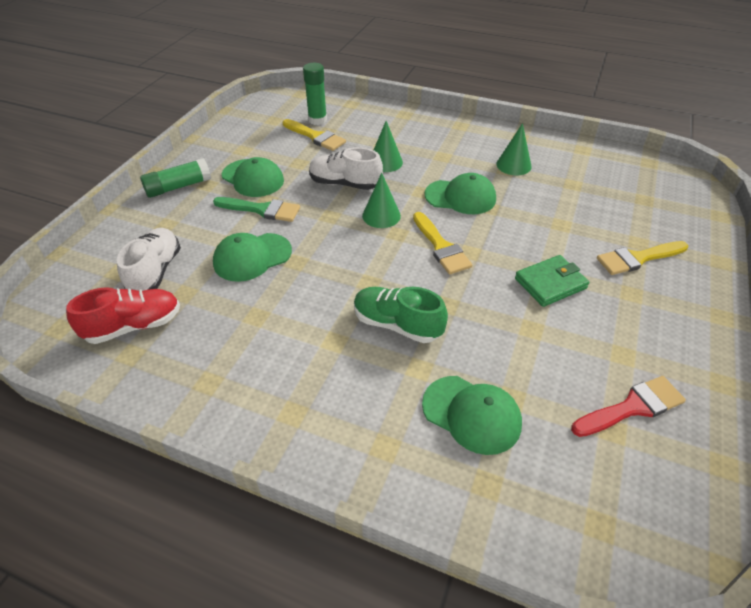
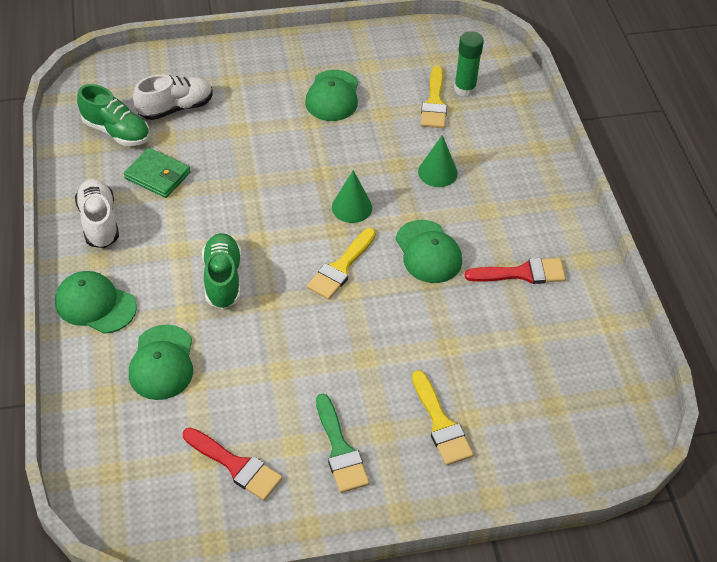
camera: 55 degrees right, 5 degrees up
(134, 326) = (116, 131): red shoe -> green shoe
(178, 187) = (282, 58): green glue stick -> none
(252, 257) = (233, 153): green cap -> green cap (95, 304)
(262, 210) = (295, 126): green brush -> green brush (340, 449)
(344, 184) = (377, 160): white shoe -> white shoe (99, 222)
(513, 165) = (522, 273): green cone -> red brush
(550, 283) = (350, 365): green wallet -> green wallet (158, 175)
(638, 258) = (441, 423): yellow brush -> yellow brush turned 150 degrees counterclockwise

